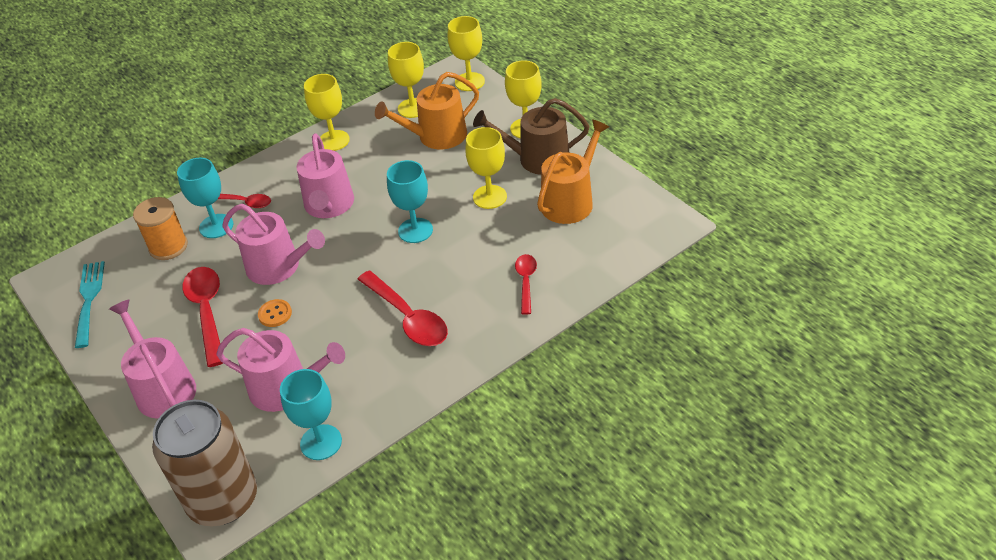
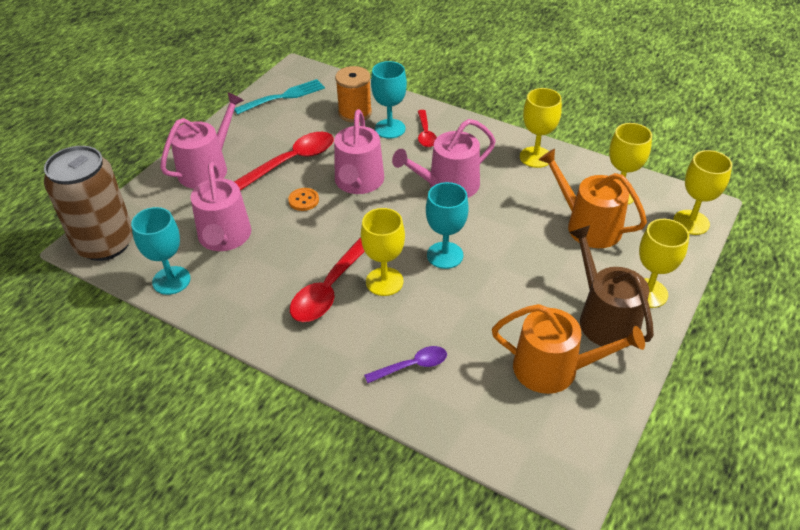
camera: 65 degrees right, 0 degrees up
(490, 197) = (522, 296): yellow goblet -> yellow goblet (384, 281)
(526, 282) = (412, 366): red spoon -> purple spoon

